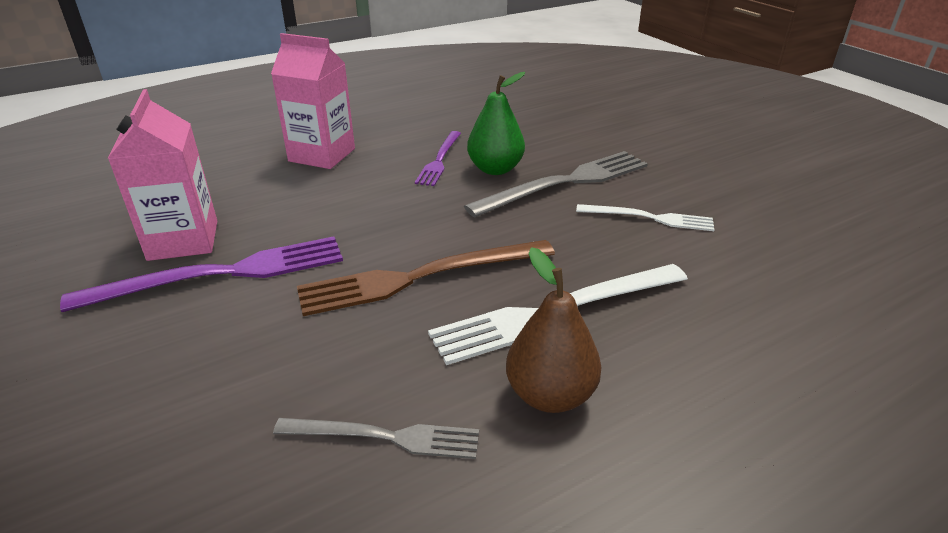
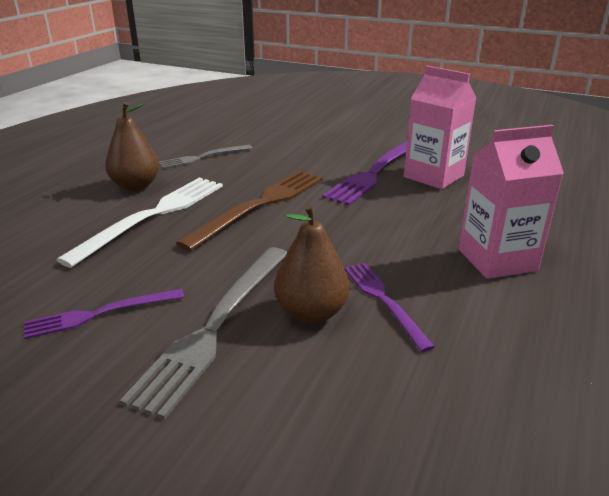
camera: 145 degrees right, 5 degrees down
(495, 169) = (311, 313): green pear -> brown pear
(649, 218) = (100, 314): white fork -> purple fork

